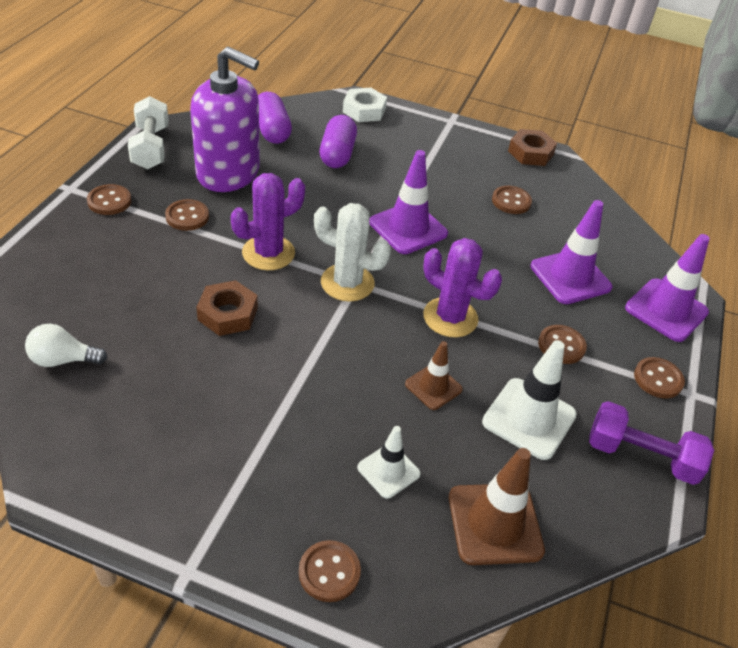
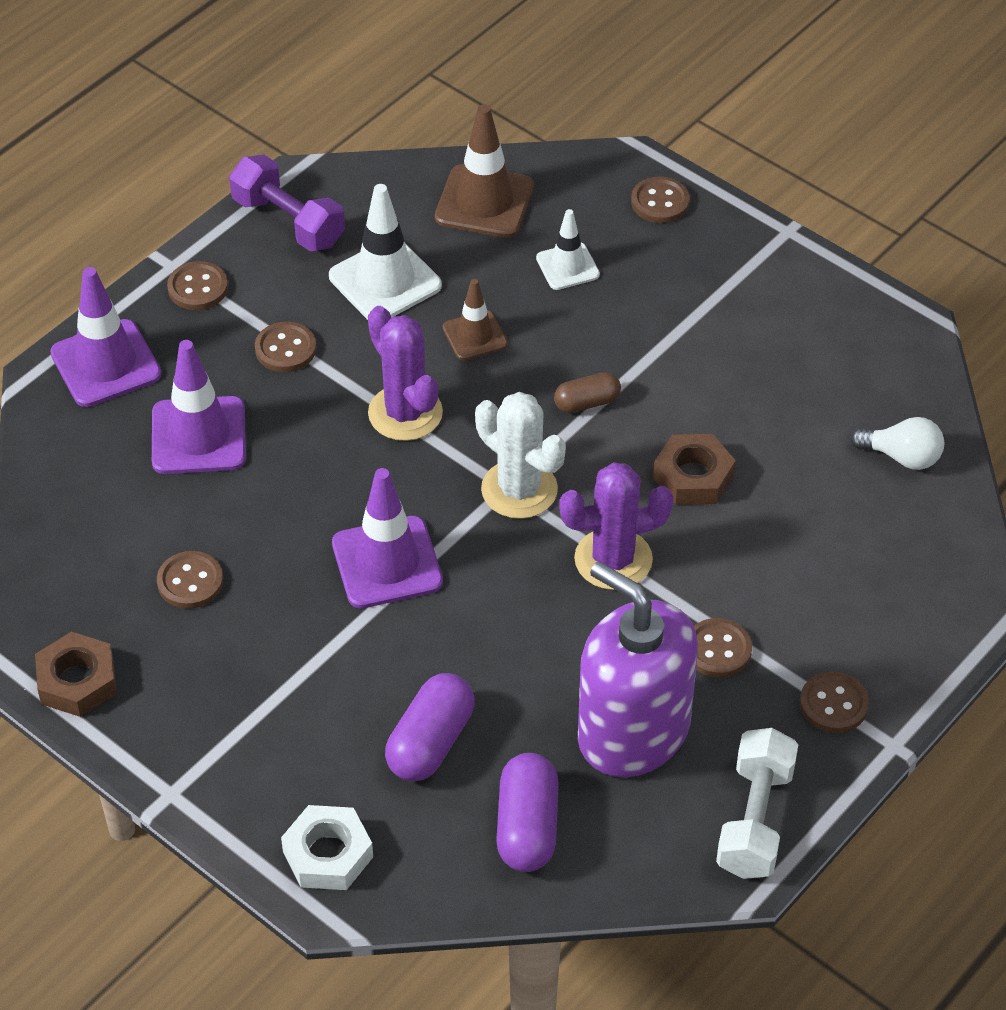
camera: 155 degrees left, 5 degrees up
(324, 351) = (587, 403): none -> brown capsule

